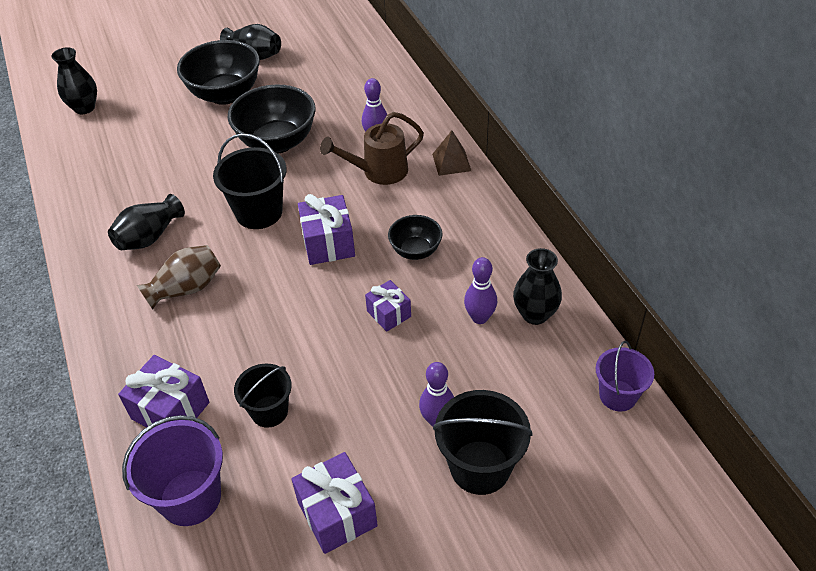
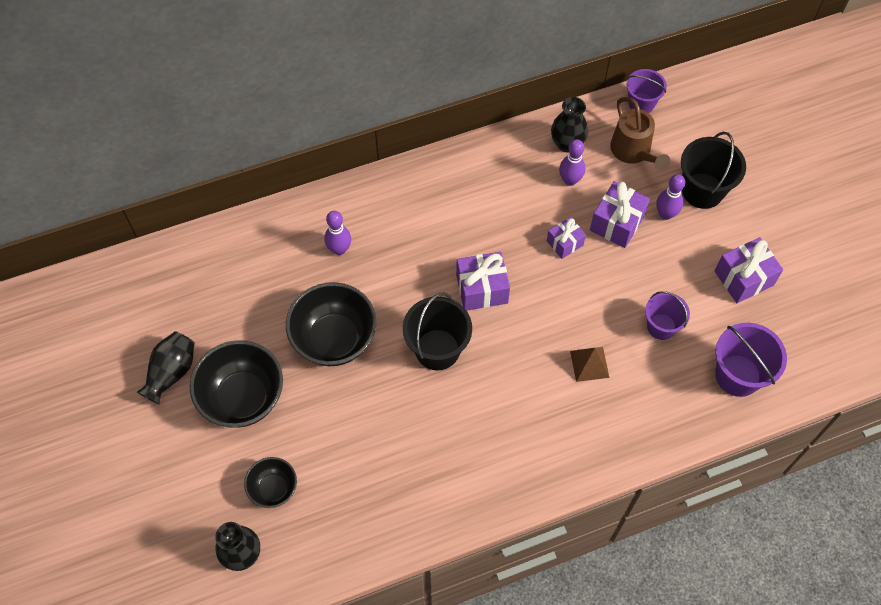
camera: 90 degrees left, 15 degrees up
(149, 237) = (464, 446): black vase -> none
(170, 411) = (663, 400): purple gift -> purple gift (617, 223)
(186, 288) = (532, 403): brown vase -> none
(269, 411) = (661, 326): black bucket -> purple bucket
(378, 172) = (390, 248): brown watering can -> brown watering can (633, 152)
(415, 251) = (495, 221): black bowl -> black bowl (273, 489)
(451, 162) = (383, 188): brown pyramid -> brown pyramid (589, 364)

